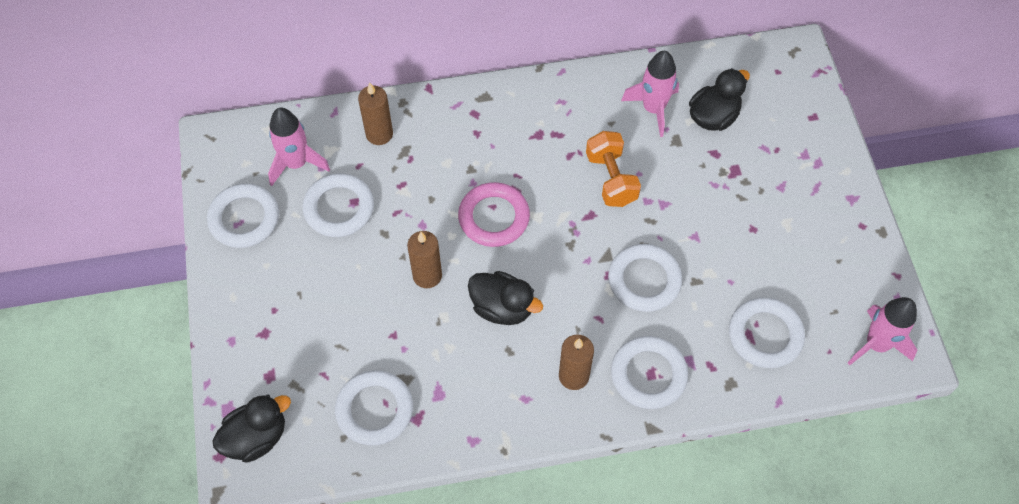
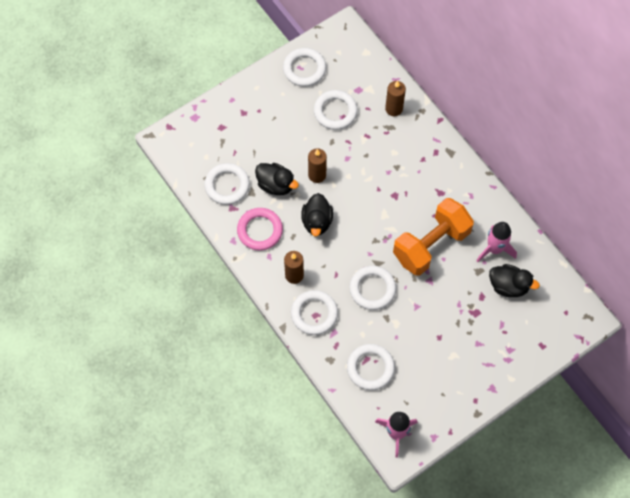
camera: 65 degrees right, 5 degrees up
(256, 437) = (186, 138): black duck -> black duck (276, 185)
(296, 163) = (352, 77): pink rocket -> none
(494, 217) = (371, 193): pink ring -> pink ring (260, 230)
(611, 179) = (431, 245): orange dumbbell -> orange dumbbell, size x1.67

